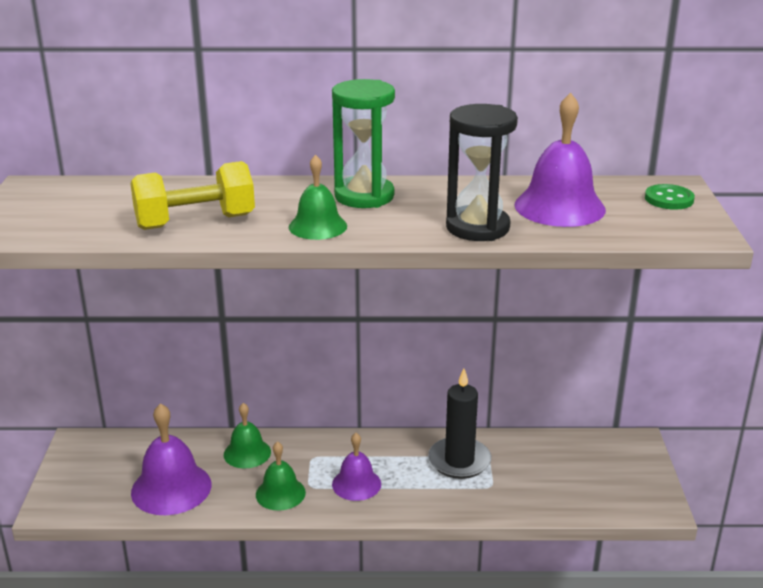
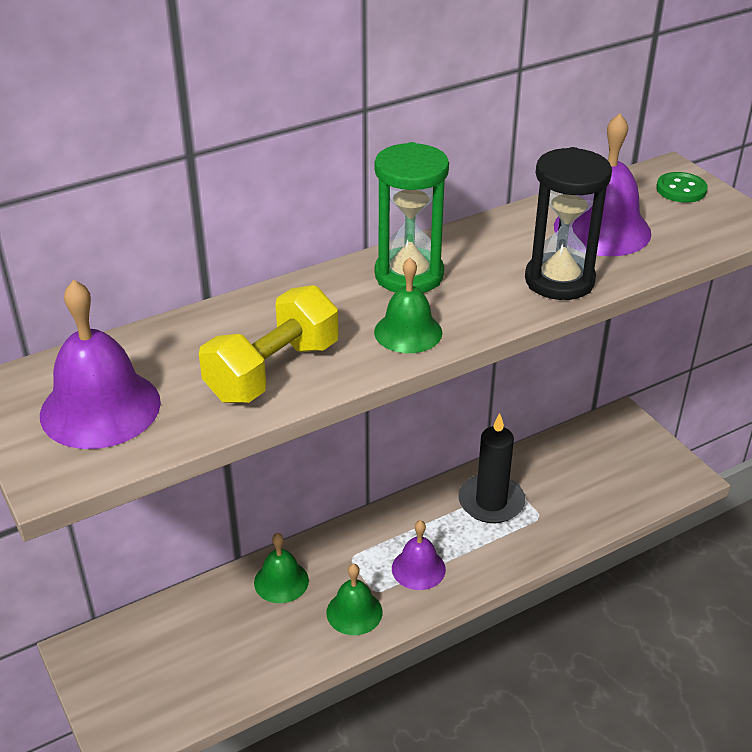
camera: 30 degrees left, 10 degrees up
(171, 488) = (236, 657): purple bell -> purple bell (100, 408)

